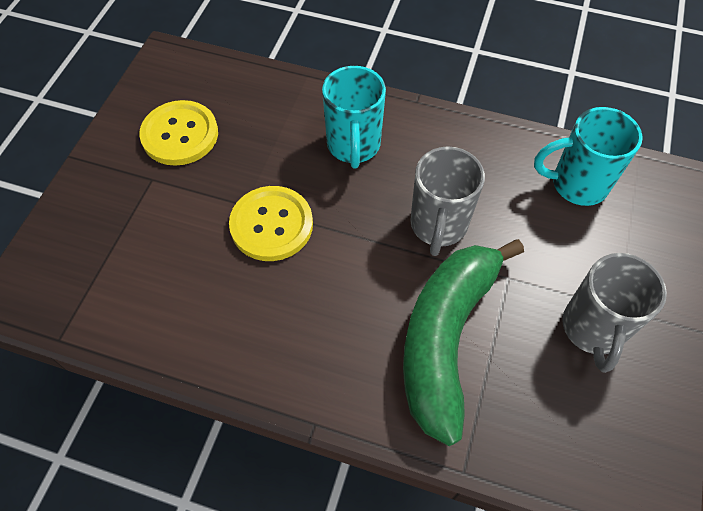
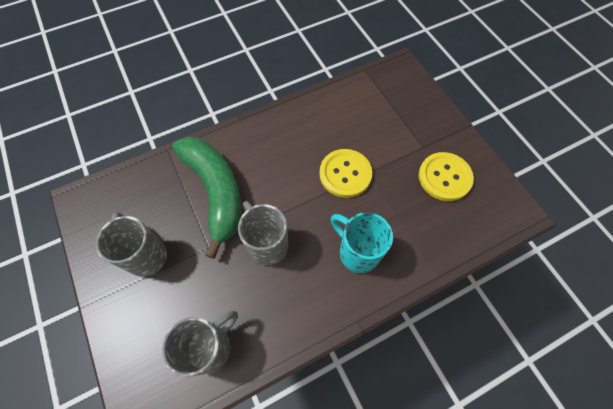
camera: 135 degrees right, 5 degrees up
(576, 184) = (210, 347): turquoise mug -> grey mug

